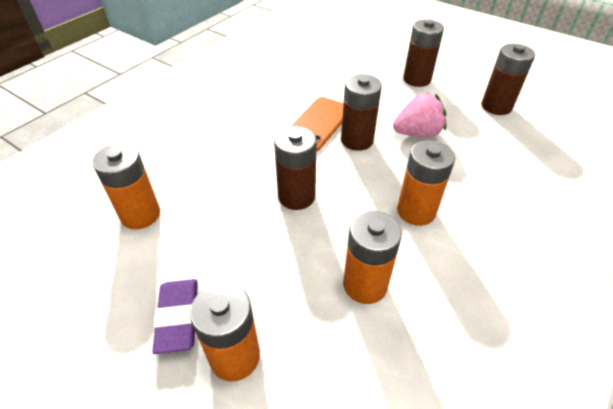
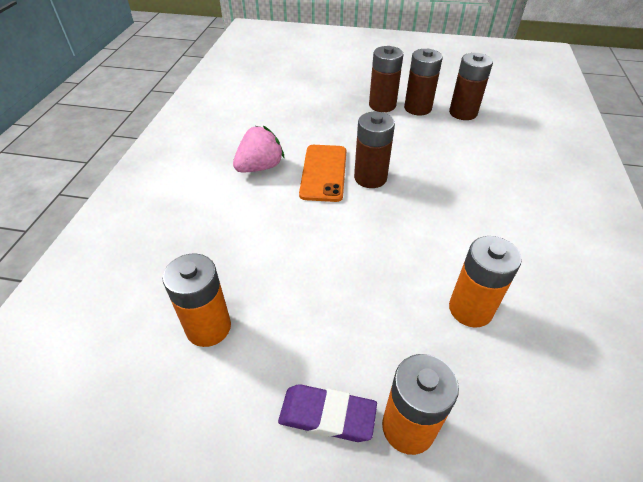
camera: 25 degrees left, 0 degrees up
(178, 317) = (327, 416): purple eraser -> purple eraser turned 45 degrees counterclockwise
(296, 196) = (354, 250): brown battery -> brown battery (417, 108)
(416, 211) = (465, 227): orange battery -> none
(417, 133) = (417, 155): pink strawberry -> pink strawberry (260, 167)

